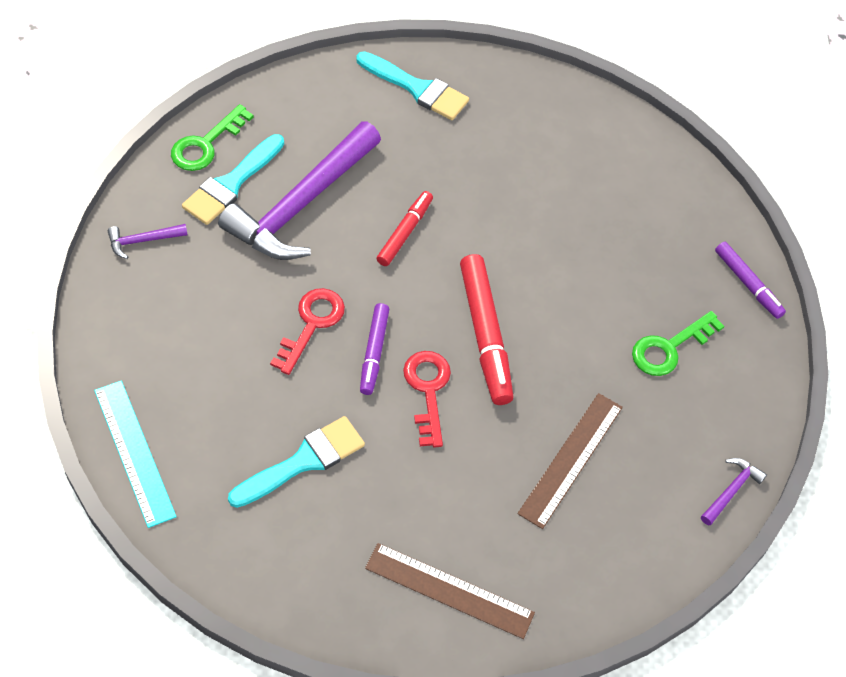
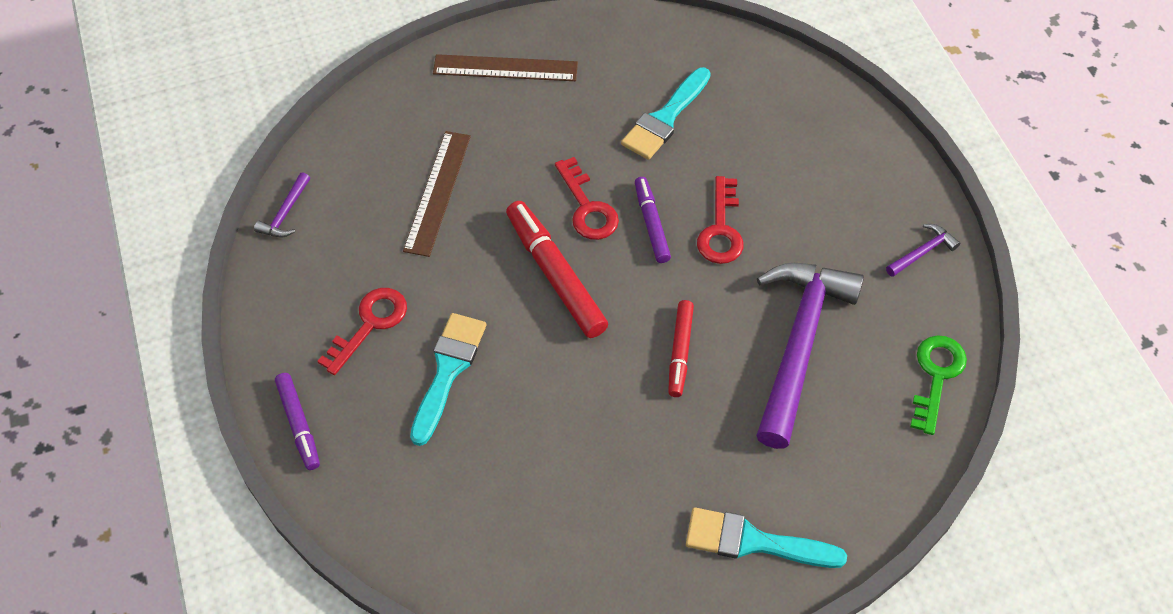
camera: 165 degrees right, 0 degrees up
(134, 452) = (803, 82): turquoise ruler -> none
(231, 184) = (881, 341): turquoise brush -> turquoise brush (448, 371)
(669, 348) = (370, 324): green key -> red key
(748, 284) = (299, 424): purple marker -> purple marker turned 150 degrees counterclockwise

